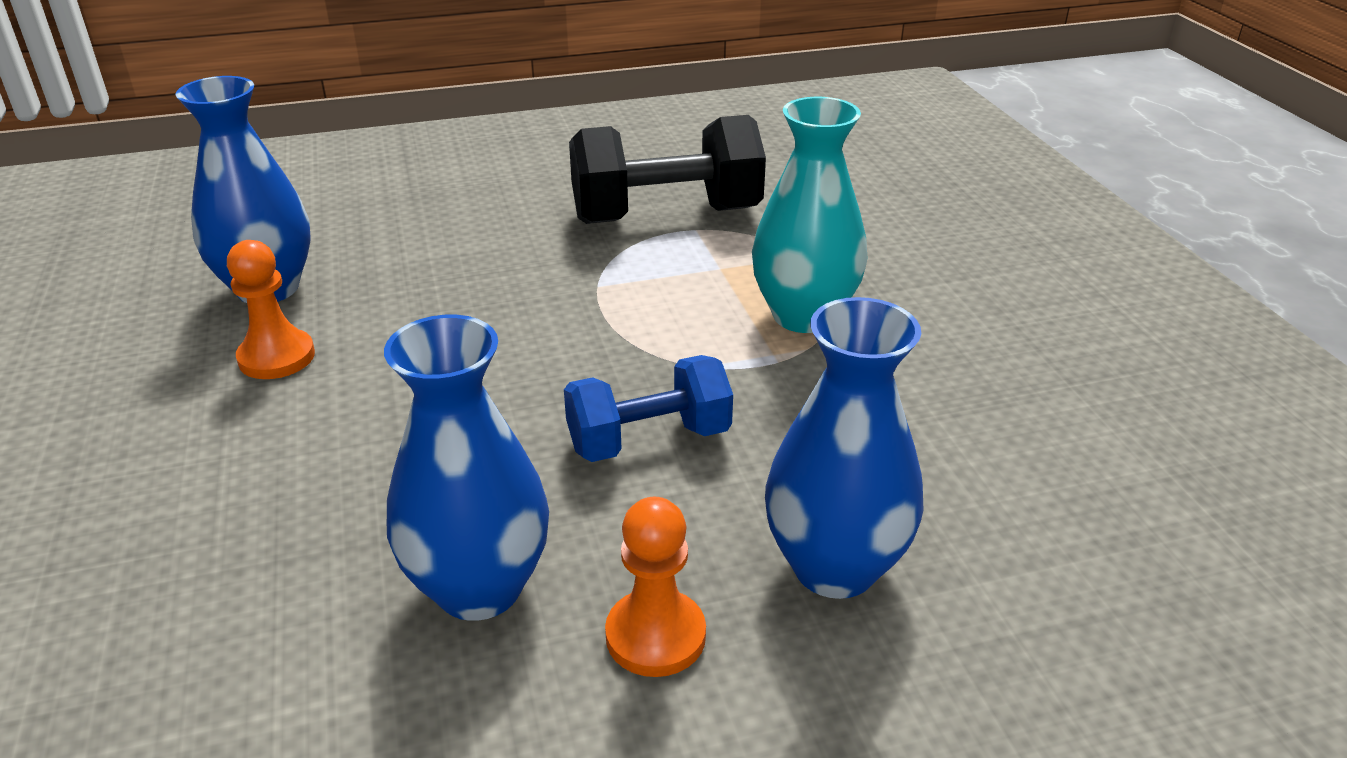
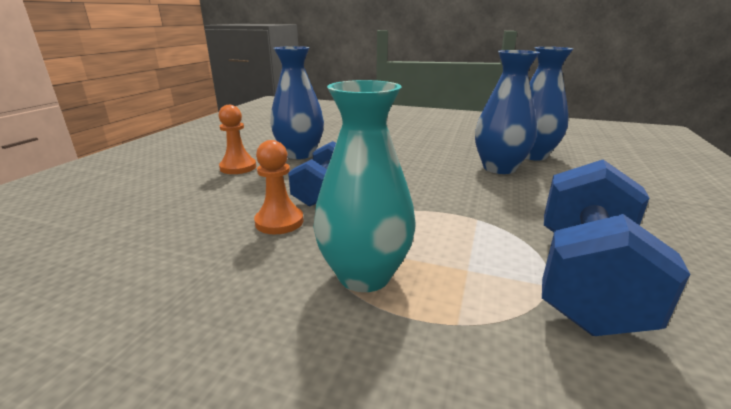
camera: 125 degrees right, 10 degrees down
(276, 357) = (468, 150): orange pawn -> orange pawn (279, 222)
(666, 216) = (584, 279): black dumbbell -> blue dumbbell
(834, 567) = (198, 199): blue vase -> blue vase (499, 168)

